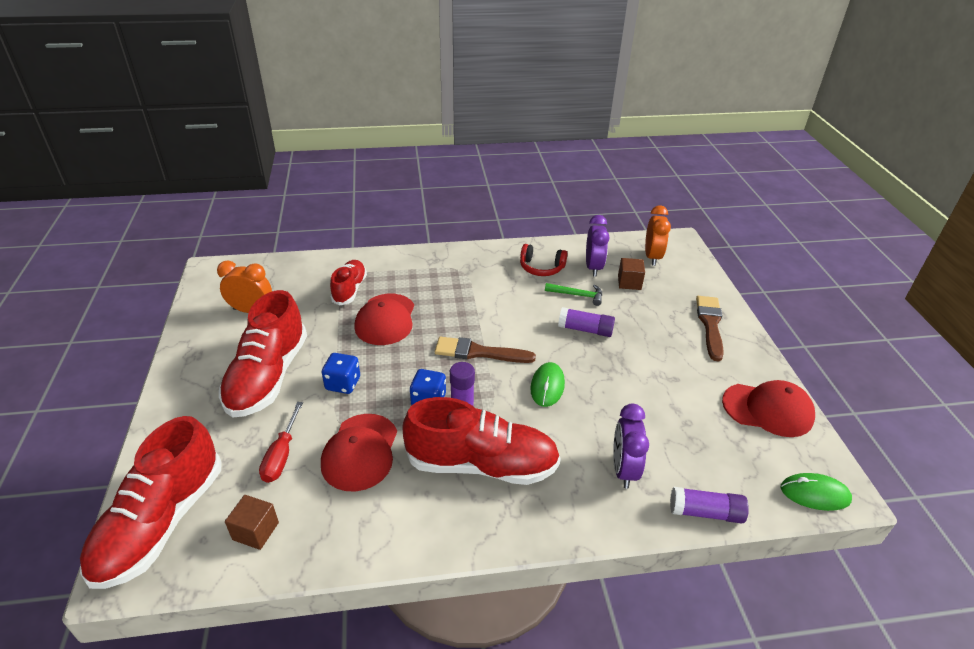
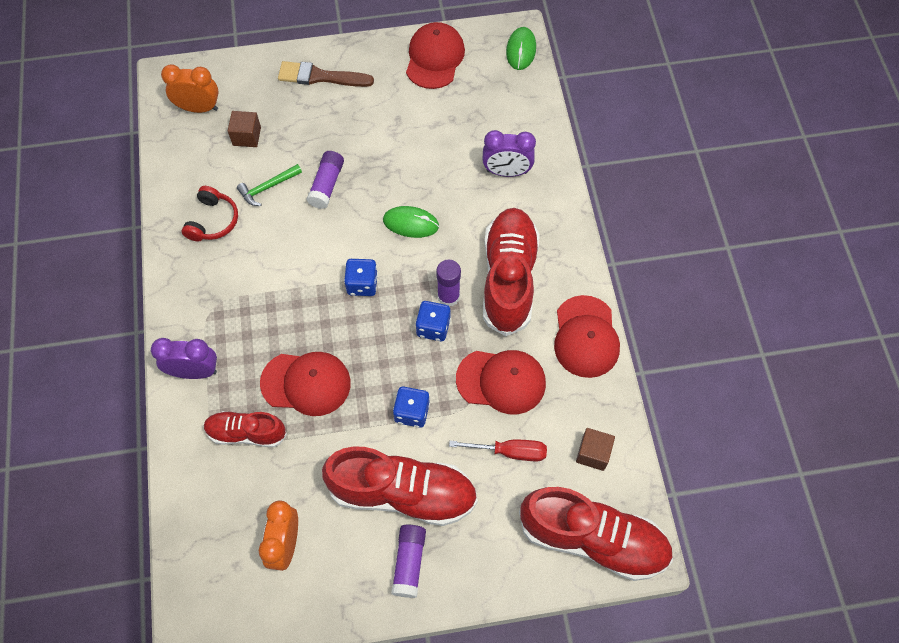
camera: 90 degrees left, 25 degrees up
(400, 536) = (586, 337): none -> red cap
(479, 352) = (362, 284): brown brush -> blue dice
(577, 295) = (267, 187): green hammer -> green hammer turned 135 degrees counterclockwise
(593, 267) = (215, 168): purple clock -> purple clock (194, 371)
(705, 512) = (544, 123): purple glue stick -> purple glue stick (409, 563)

